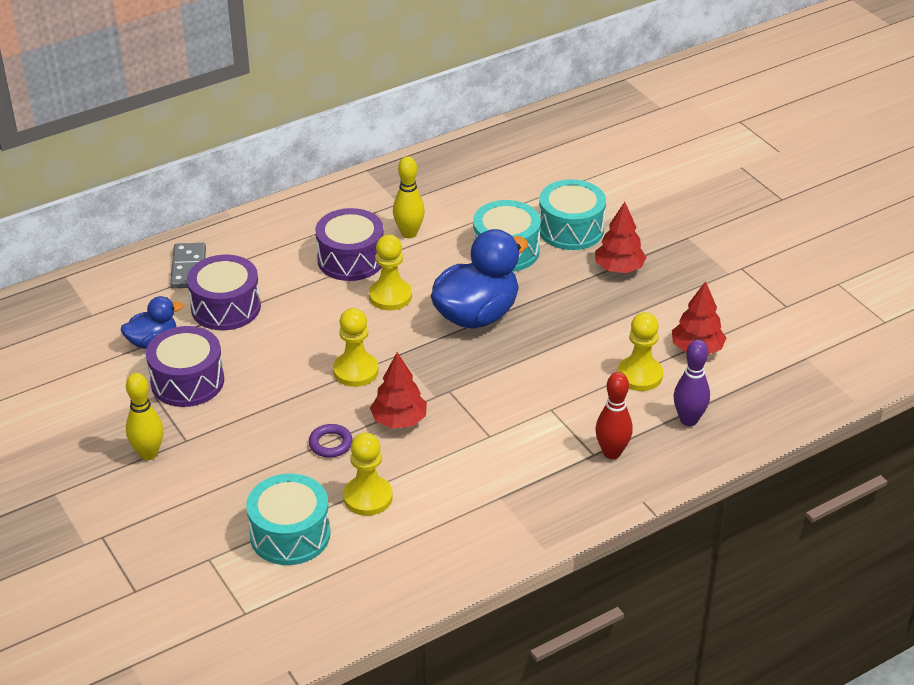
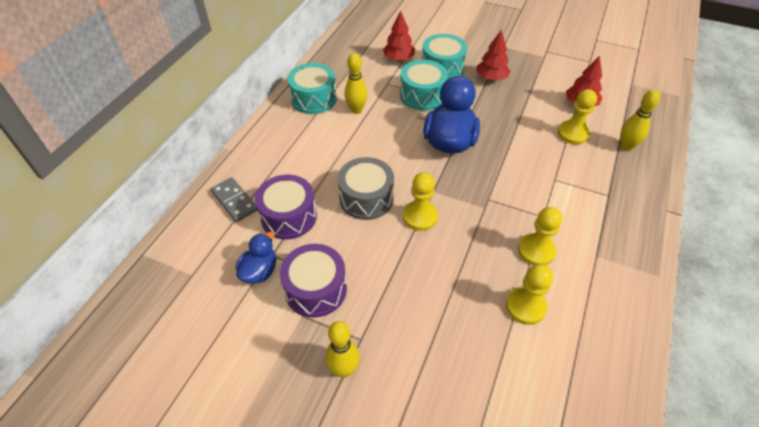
camera: 35 degrees left, 10 degrees up
(290, 534) = (510, 372): turquoise drum -> turquoise drum (313, 99)
(320, 327) = (366, 198): none -> grey drum
(330, 444) = (460, 280): purple ring -> none
(351, 259) = (338, 142): purple drum -> none
(390, 296) = (387, 155): yellow pawn -> yellow pawn (536, 250)
(399, 420) = (483, 237): red tree -> red tree (398, 59)
(612, 453) = (616, 189): red bowling pin -> none
(688, 420) = (626, 147): purple bowling pin -> yellow bowling pin

